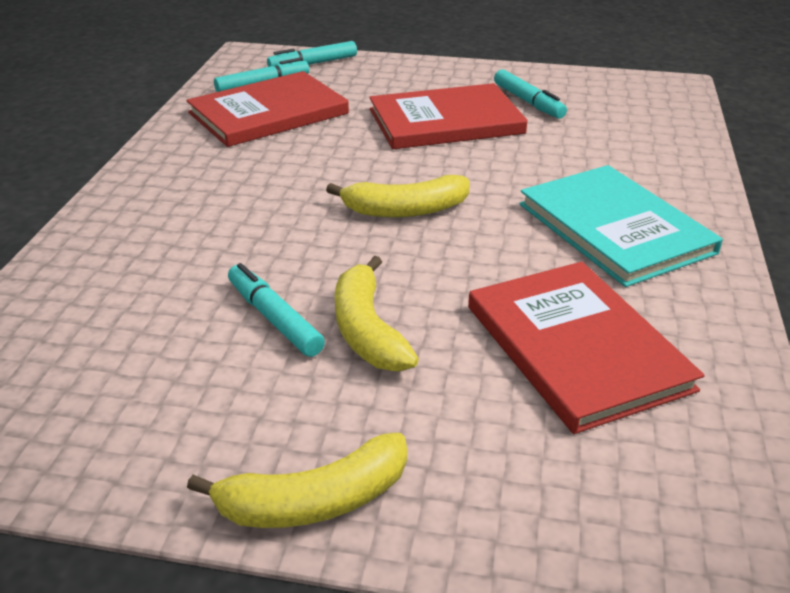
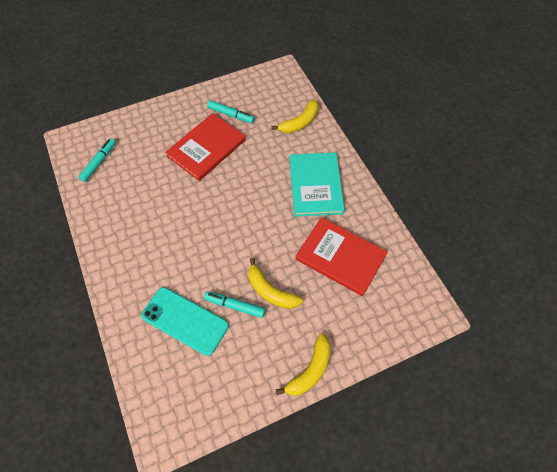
camera: 35 degrees left, 25 degrees up
(163, 296) = (185, 321): none -> turquoise phone
(268, 113) = (122, 184): red book -> none
(313, 64) = (109, 132): turquoise marker -> none
(405, 210) = (234, 218): yellow banana -> yellow banana (300, 122)
(615, 228) = (315, 185): turquoise book -> turquoise book turned 60 degrees clockwise

